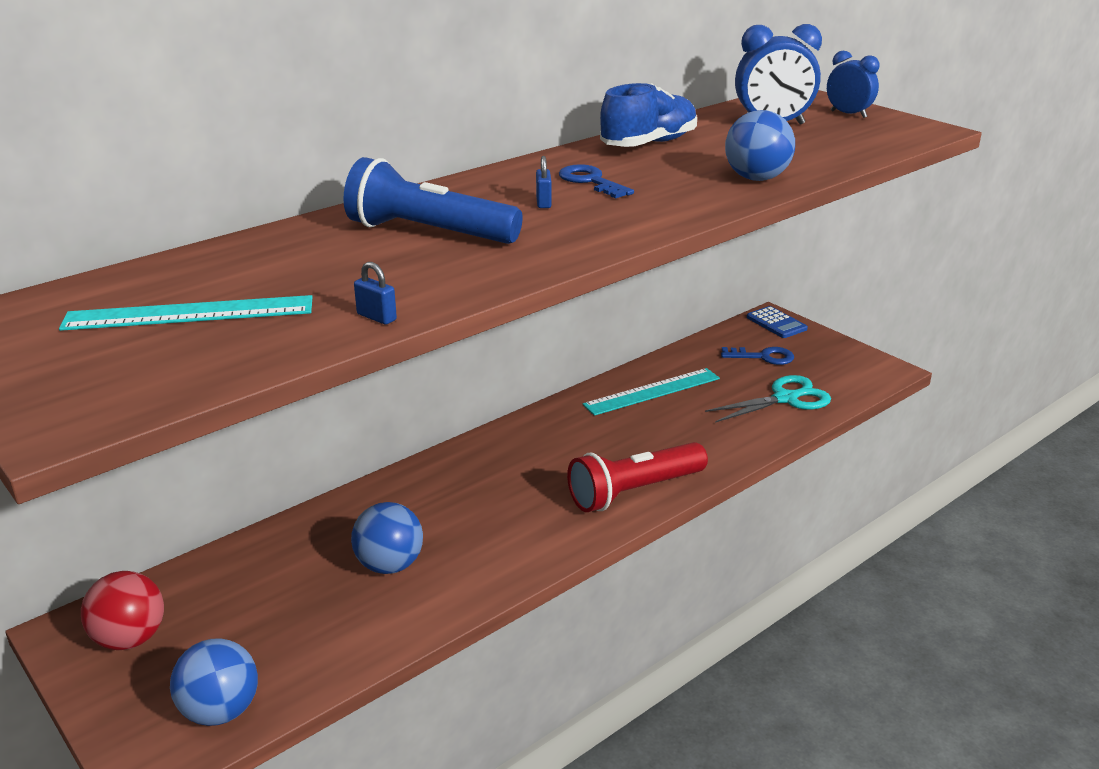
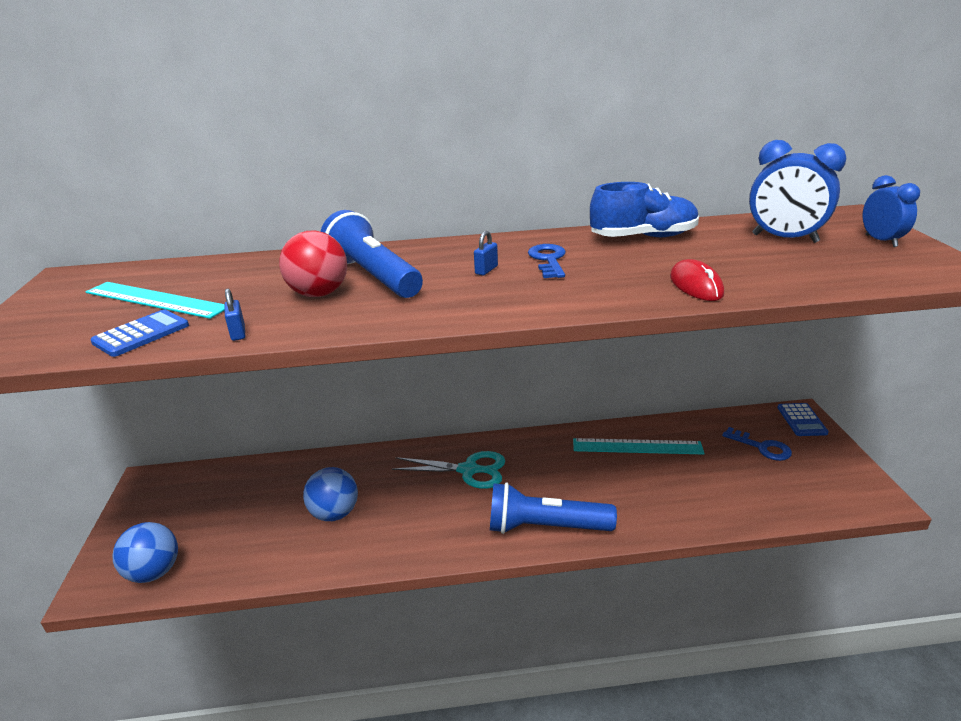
camera: 35 degrees right, 0 degrees up
(130, 639) = (166, 499): red ball -> red ball (319, 294)
(252, 347) = (141, 334): none -> blue calculator
(634, 492) = (545, 527): red flashlight -> blue flashlight
(756, 178) = (695, 285): blue ball -> red mouse
(785, 399) = (749, 492): turquoise scissors -> turquoise scissors (469, 470)

